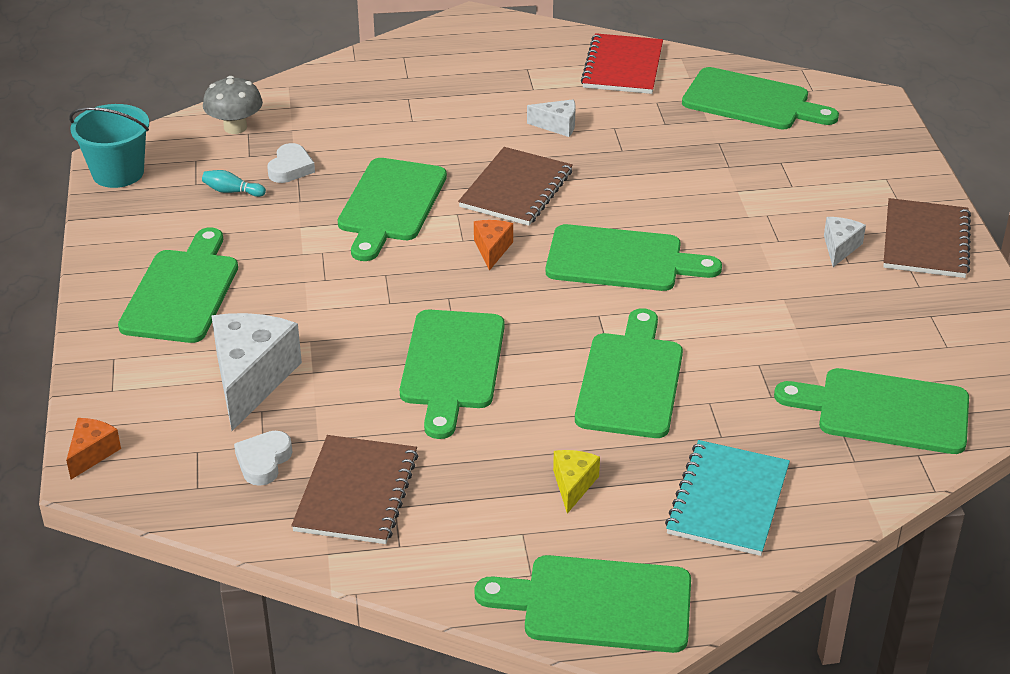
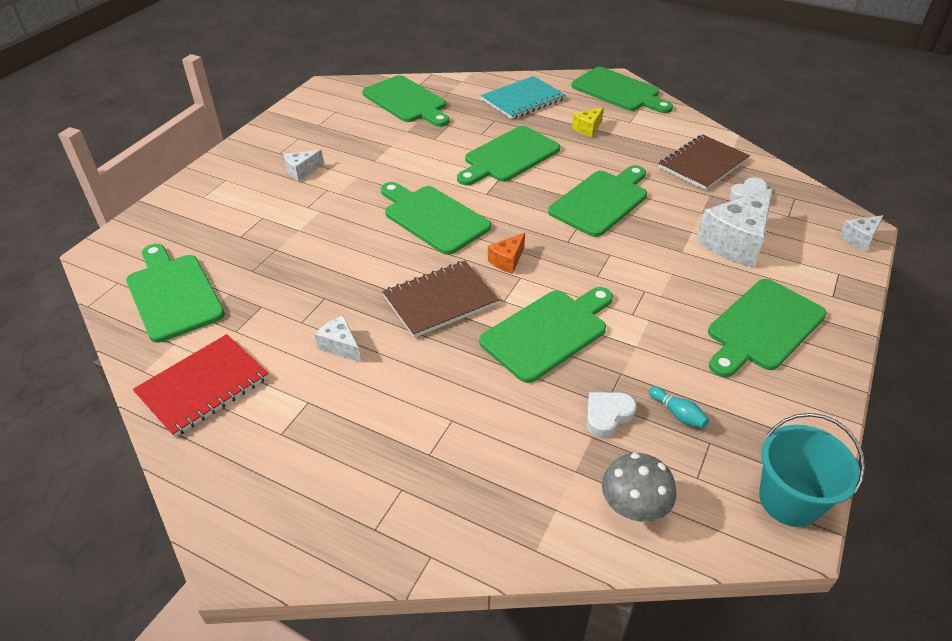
camera: 145 degrees left, 5 degrees up
(92, 453) = (859, 239): orange cheese -> white cheese
(926, 241) = (253, 155): brown notebook -> none

